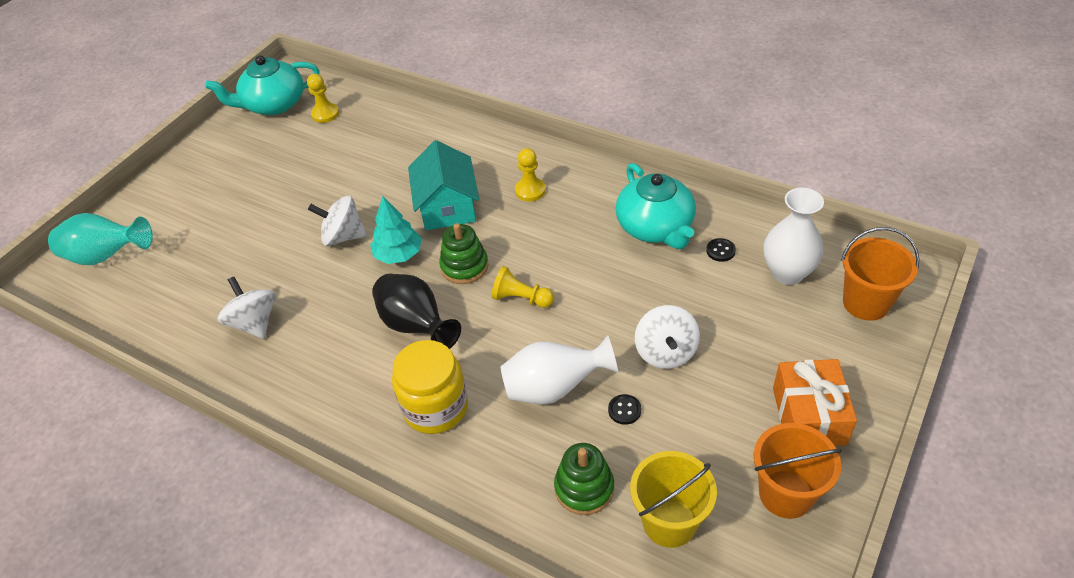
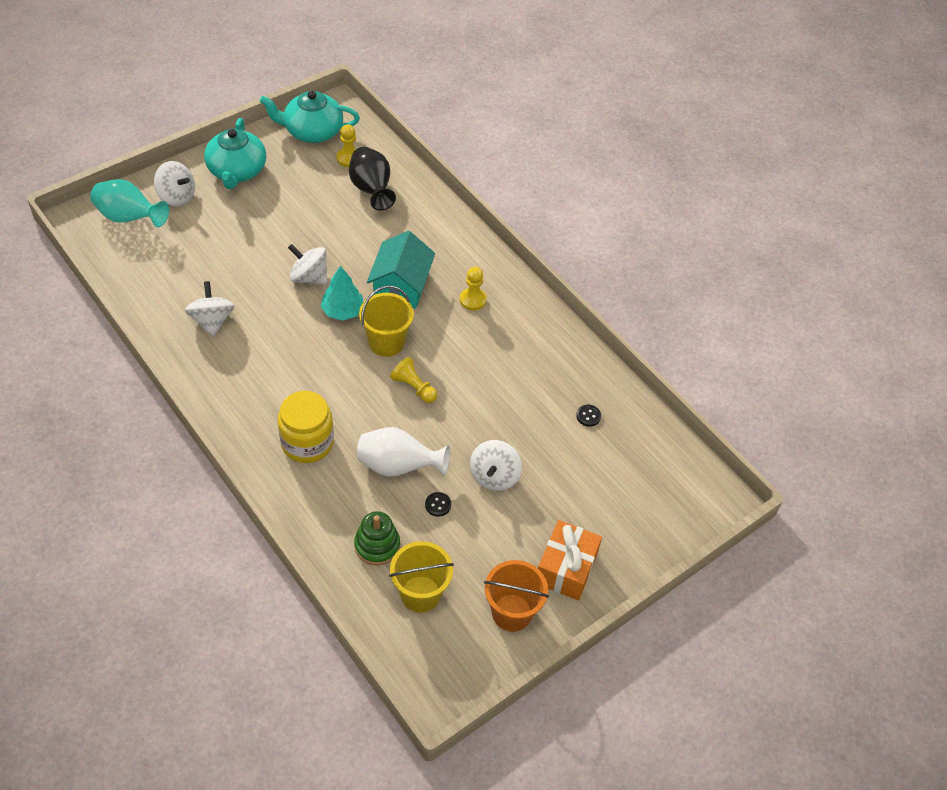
camera: 15 degrees right, 5 degrees up
(153, 215) = (177, 196): none -> white spinning top
(416, 326) = (326, 375): black vase -> black vase (371, 190)
(464, 266) = (386, 343): green stacking toy -> yellow bucket
(655, 227) = (551, 374): turquoise teapot -> turquoise teapot (237, 171)
(787, 273) = (627, 456): white vase -> none
(866, 303) = (670, 506): orange bucket -> none

